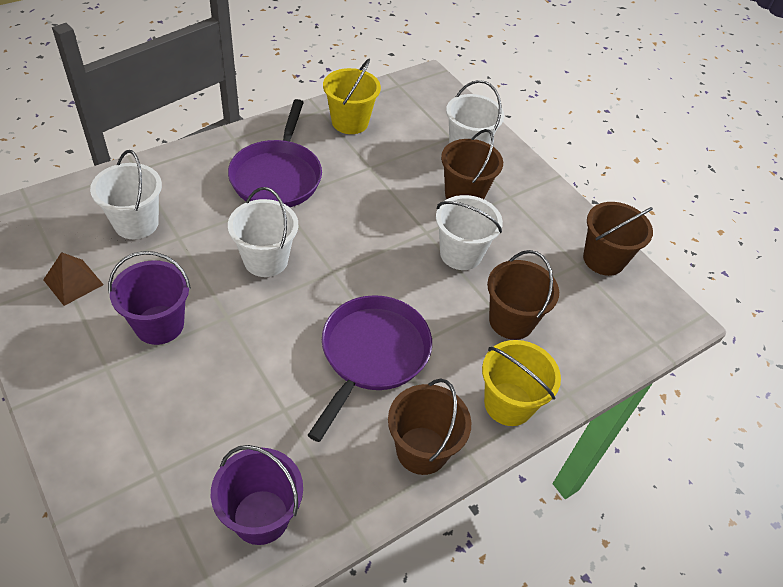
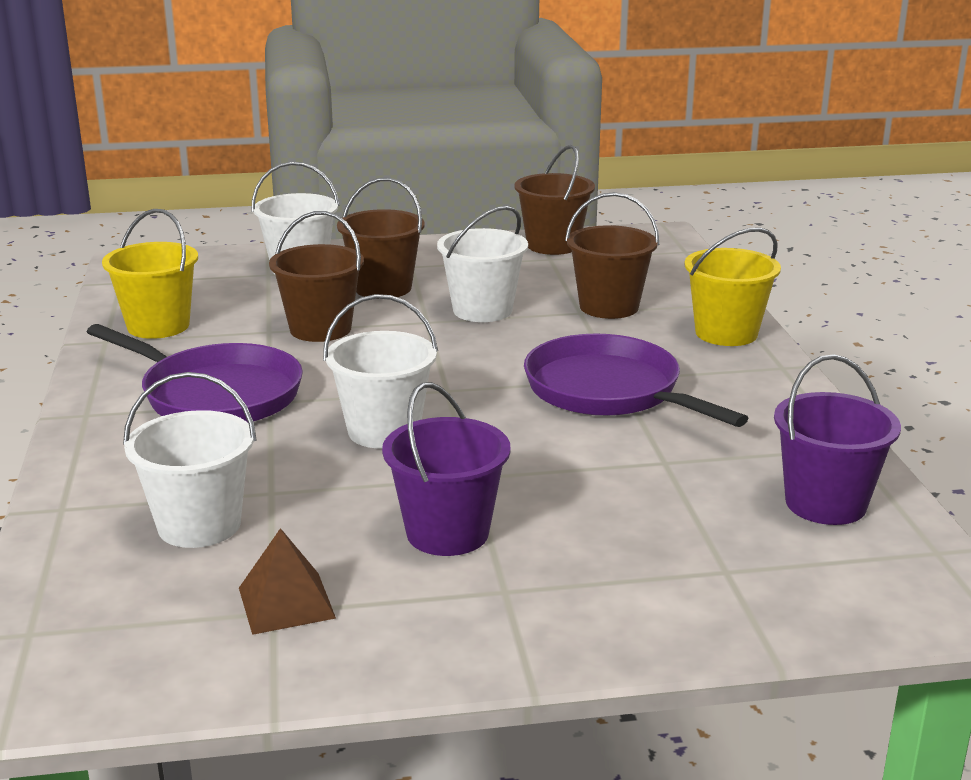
camera: 60 degrees left, 25 degrees down
(422, 450) = (768, 390): brown bucket -> brown bucket (320, 329)

